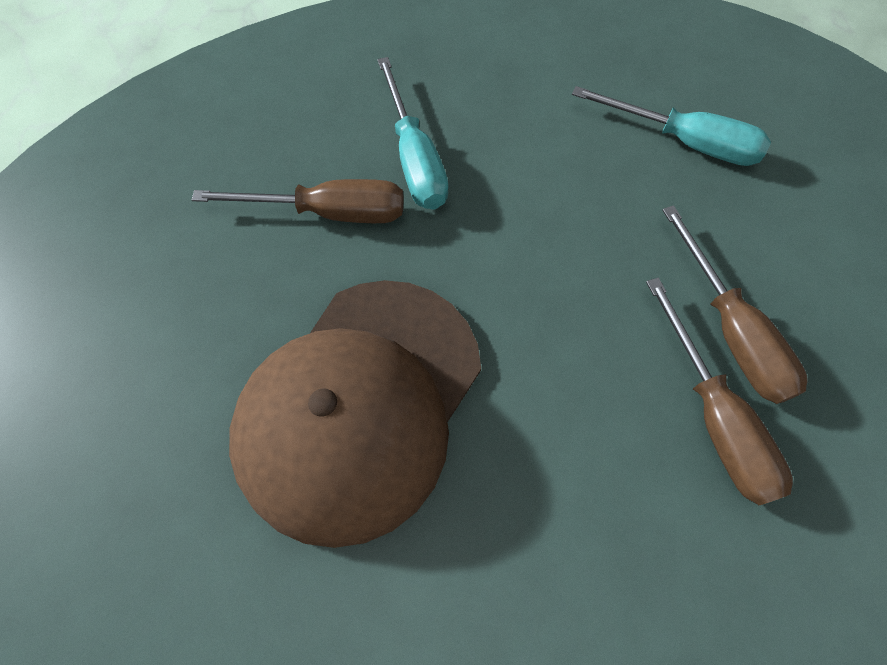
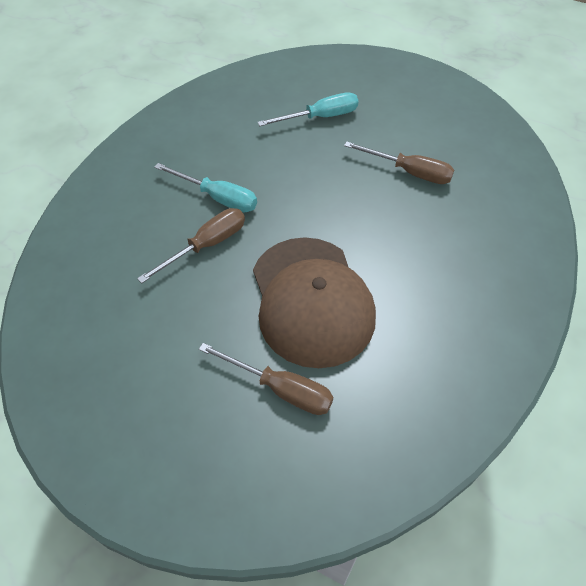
camera: 45 degrees left, 10 degrees down
(713, 417) = (434, 204): brown screwdriver -> brown screwdriver (280, 389)

